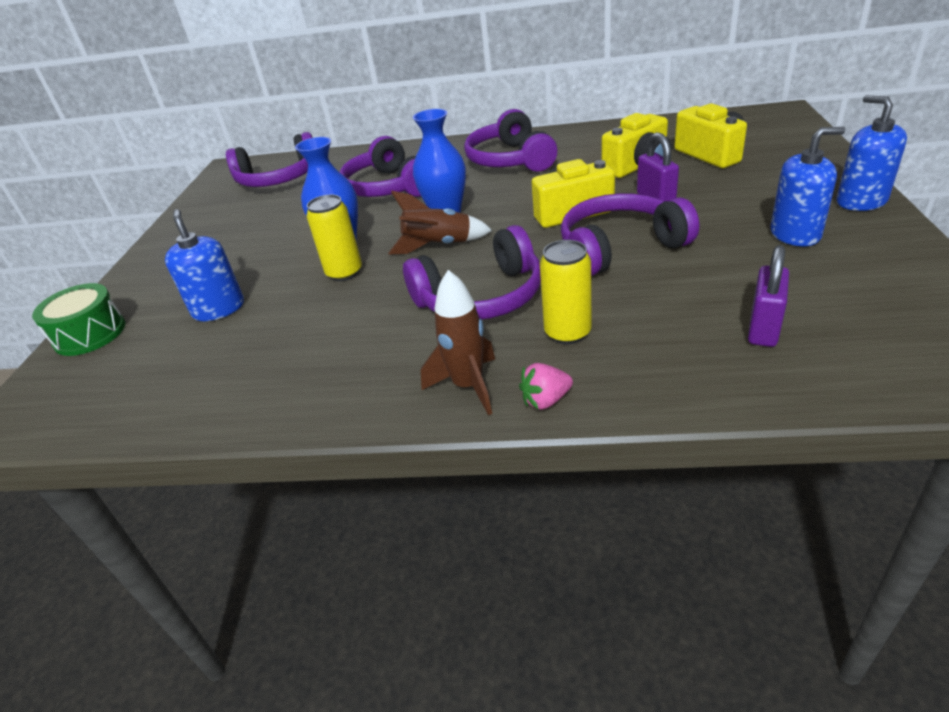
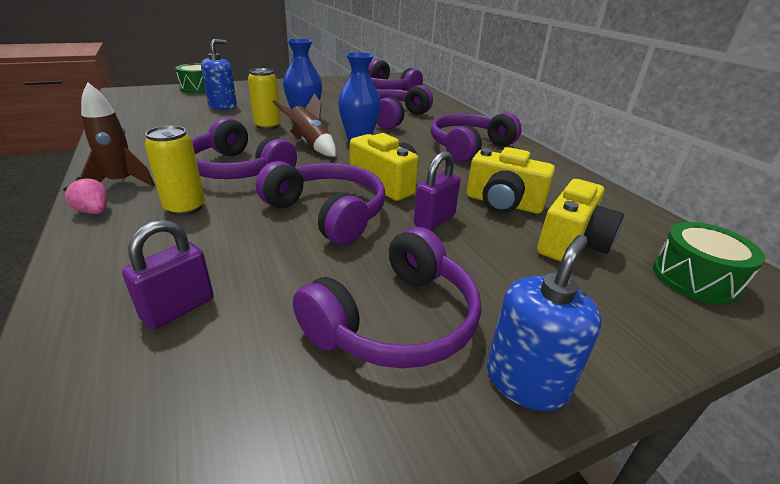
camera: 55 degrees right, 5 degrees down
(763, 329) = (178, 309): purple padlock -> purple padlock turned 45 degrees counterclockwise
(767, 128) = (695, 278): none -> green drum
(795, 234) = (395, 320): blue soap dispenser -> purple headphones

